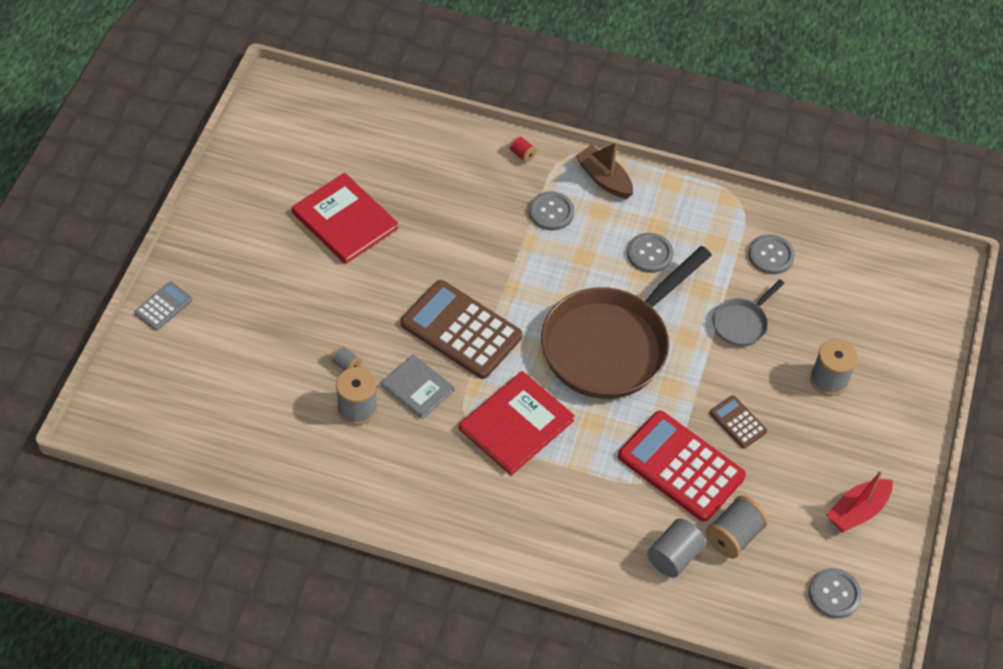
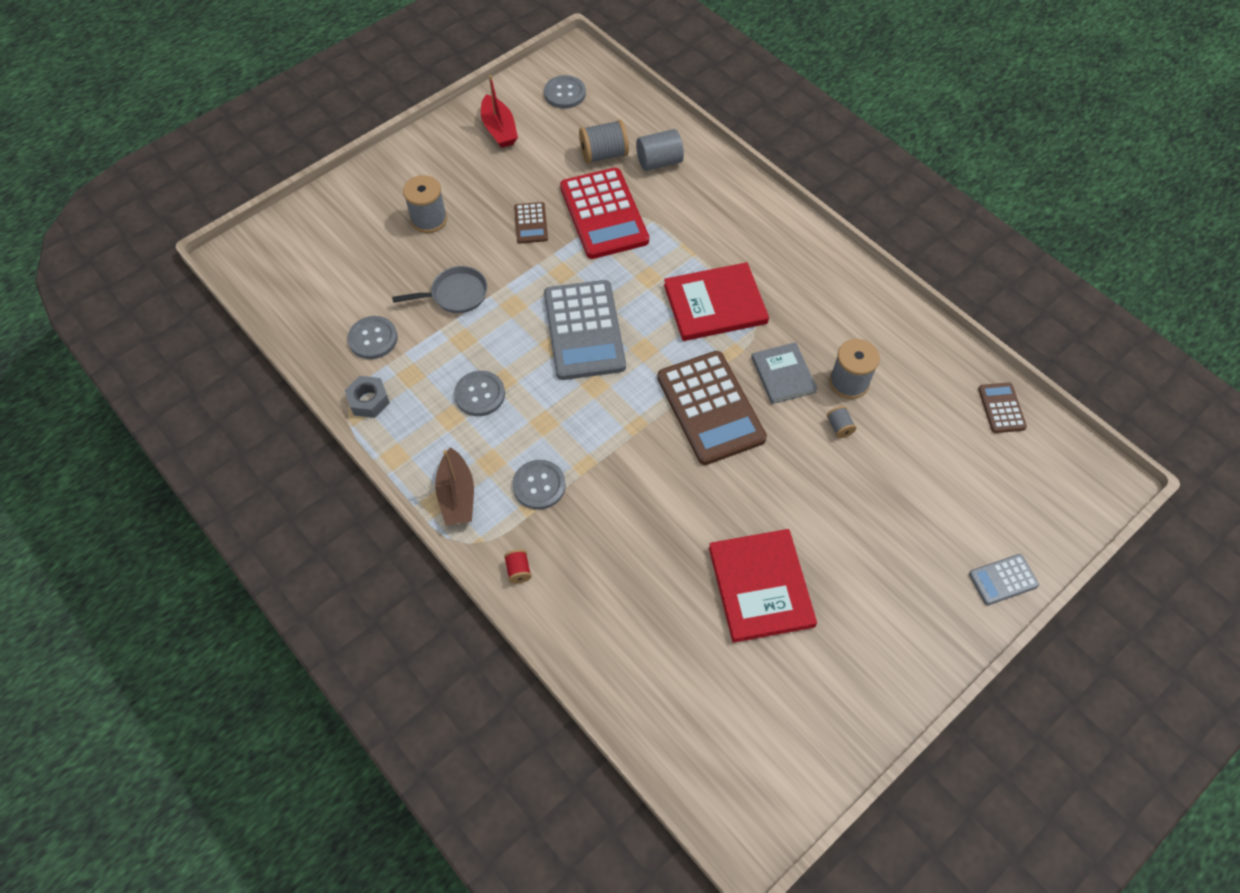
camera: 145 degrees left, 5 degrees up
(212, 449) = (1001, 408): none -> brown calculator
(610, 345) = (584, 330): brown pan -> grey calculator
(728, 210) = (368, 400): none -> grey nut
(857, 511) = (499, 129): red boat -> red boat turned 75 degrees clockwise

